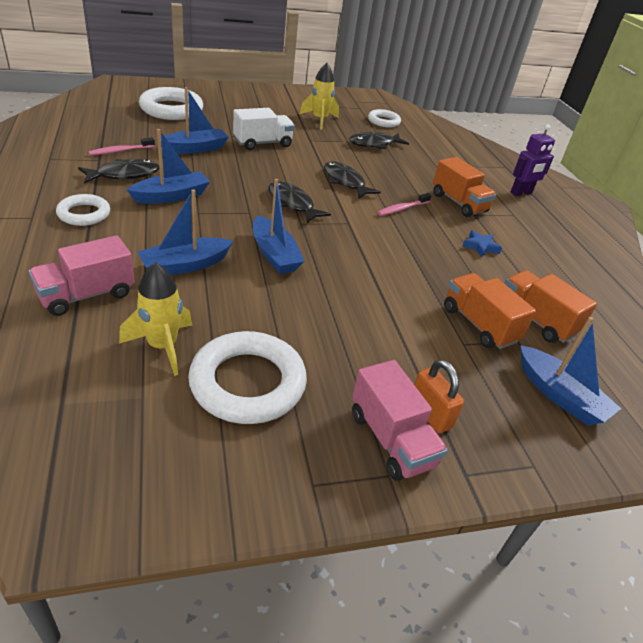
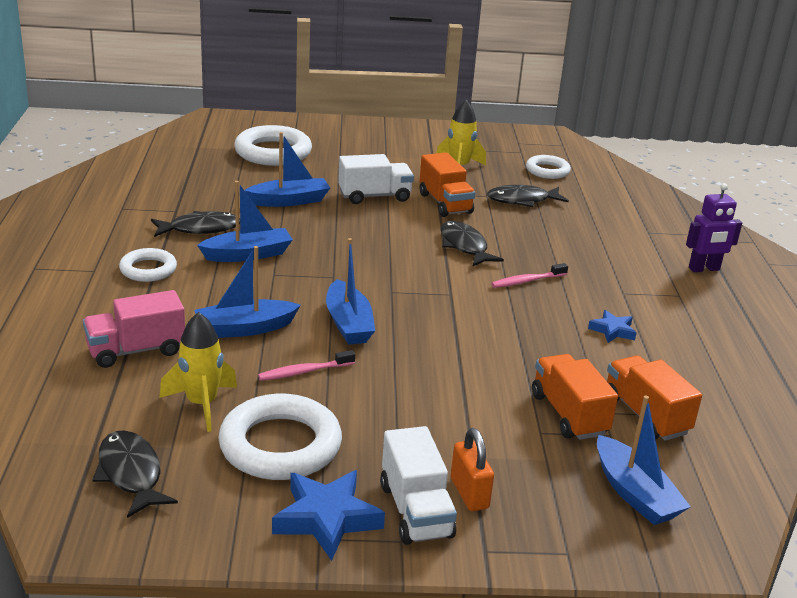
camera: 15 degrees right, 10 degrees down
(120, 151) = (201, 201): pink toothbrush -> pink toothbrush (304, 372)
(292, 204) = (388, 269): black fish -> black fish (131, 474)
(313, 460) = (326, 519): none -> blue star
(391, 439) = (415, 511): pink truck -> white truck
(458, 203) = (607, 277): orange truck -> orange truck (445, 203)

